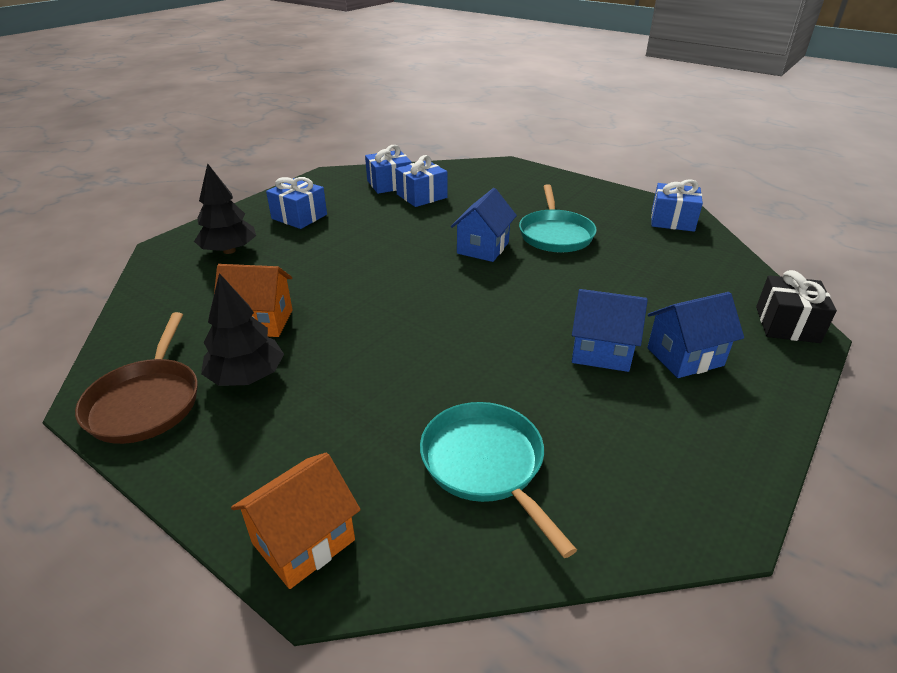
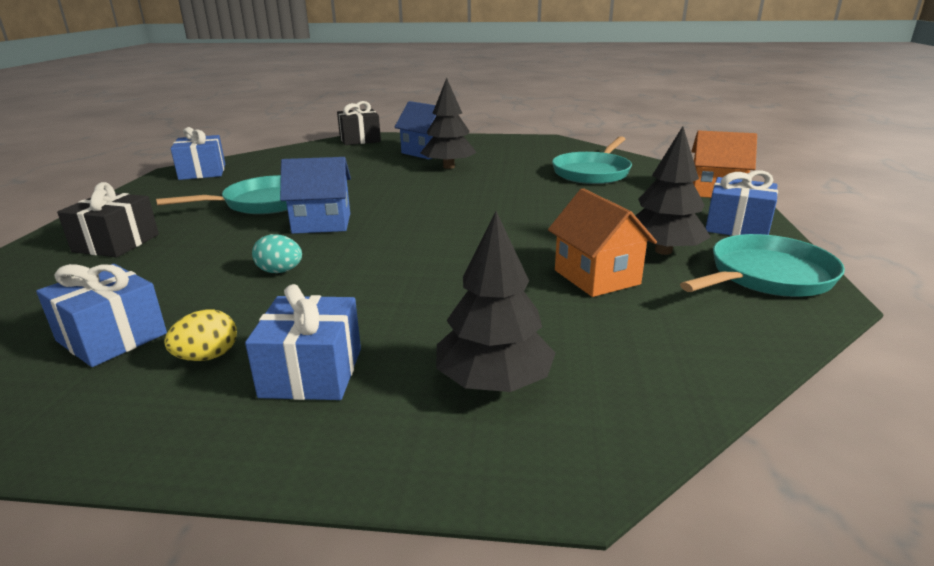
camera: 120 degrees left, 10 degrees down
(146, 402) = (766, 276): brown pan -> turquoise pan
(344, 199) = (207, 357): none -> yellow egg
(414, 223) = (280, 271): none -> turquoise egg
(422, 196) = (169, 293): blue gift -> blue gift (737, 227)
(514, 187) = (116, 243): none -> black gift
(601, 352) = (449, 167): blue house -> black tree

